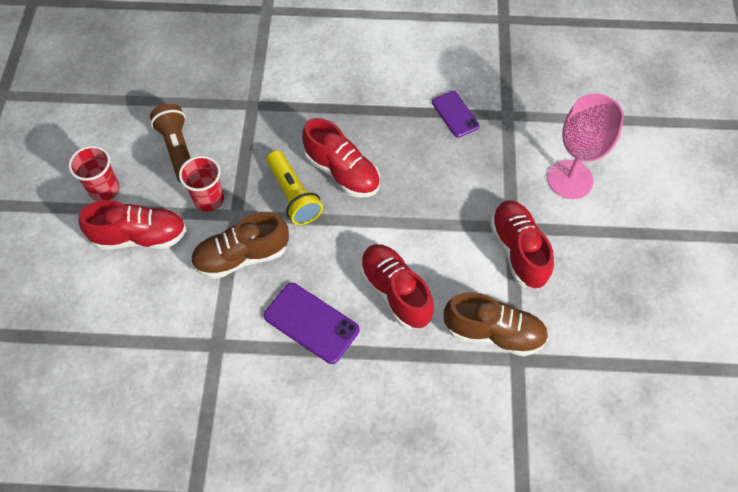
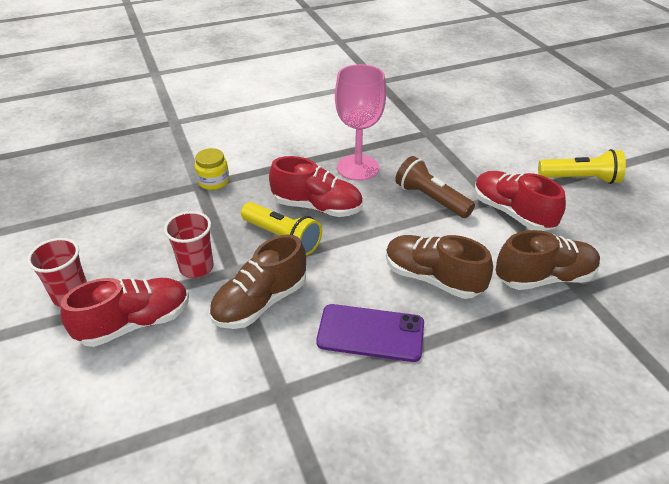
camera: 25 degrees left, 20 degrees down
(178, 150) = (140, 239): brown flashlight -> brown flashlight (431, 199)
(267, 105) = (213, 181): none -> yellow jar
(395, 292) = (432, 278): red shoe -> brown shoe
(455, 114) = (386, 143): purple phone -> none
(570, 179) = (510, 156): pink goblet -> pink goblet (358, 168)
(620, 236) = (580, 179): none -> yellow flashlight

